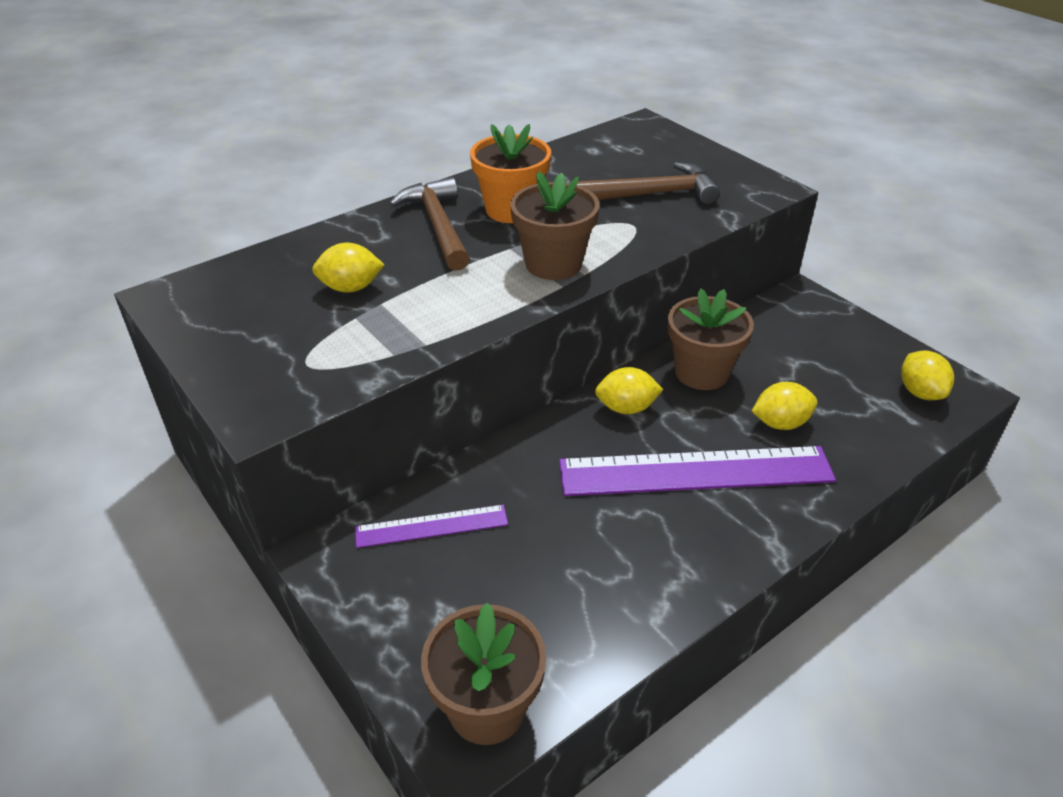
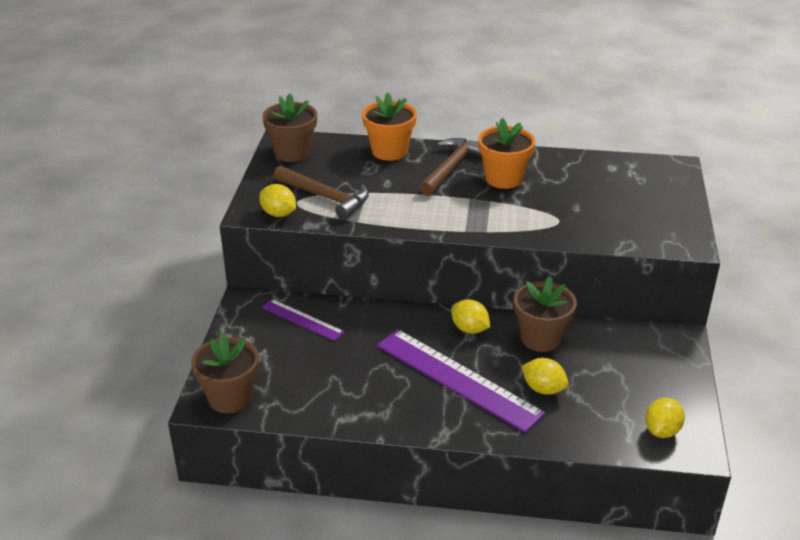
camera: 45 degrees right, 5 degrees down
(336, 242) = (389, 151): none -> orange flower pot
(350, 288) = (363, 177): yellow lemon -> yellow lemon (278, 214)
(553, 264) = (478, 218): brown flower pot -> brown flower pot (292, 153)
(652, 194) = (602, 210): brown hammer -> brown hammer (325, 197)

